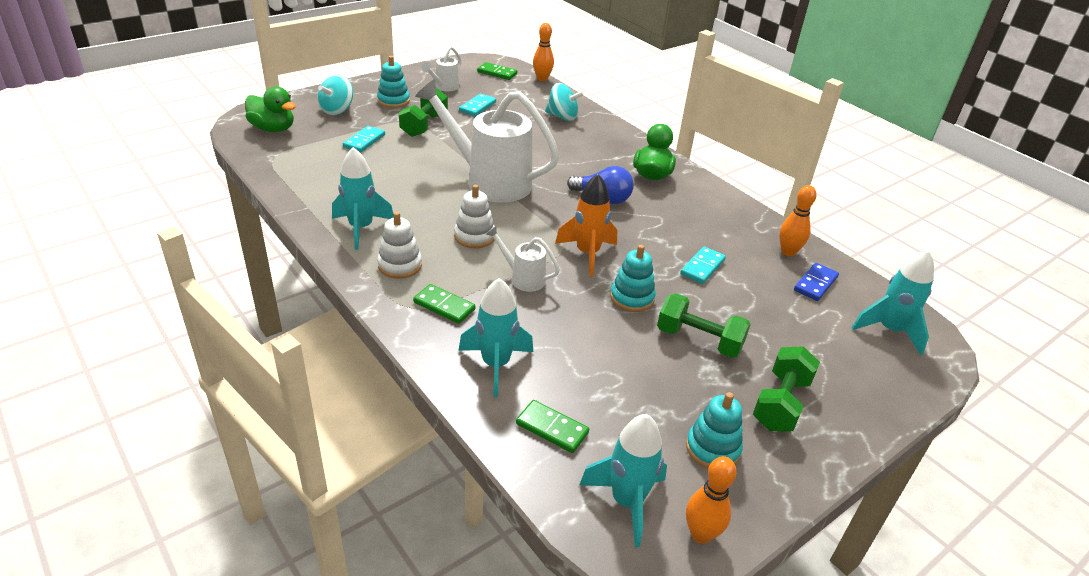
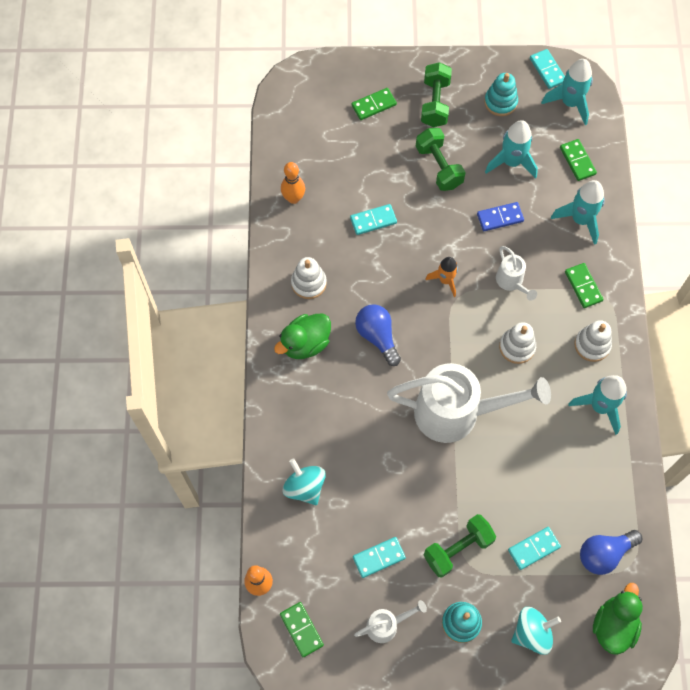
camera: 140 degrees left, 30 degrees up
(273, 129) = (613, 625): green duck -> green duck turned 45 degrees clockwise
(302, 155) = (604, 553): none -> blue light bulb
(490, 182) = (456, 413): white watering can -> white watering can turned 60 degrees counterclockwise
(587, 254) = (445, 280): orange rocket -> orange rocket, size x0.66
(632, 298) = (450, 222): turquoise stacking toy -> none
(697, 206) = (308, 283): none -> white stacking toy
(701, 534) = (547, 70): orange bowling pin -> turquoise domino
(781, 403) = (435, 103): green dumbbell -> green dumbbell turned 60 degrees counterclockwise
(815, 284) = (309, 162): blue domino -> blue domino (500, 217)
(834, 364) = (374, 105): none -> green domino
(889, 330) = (308, 105): turquoise rocket -> turquoise rocket (511, 162)

